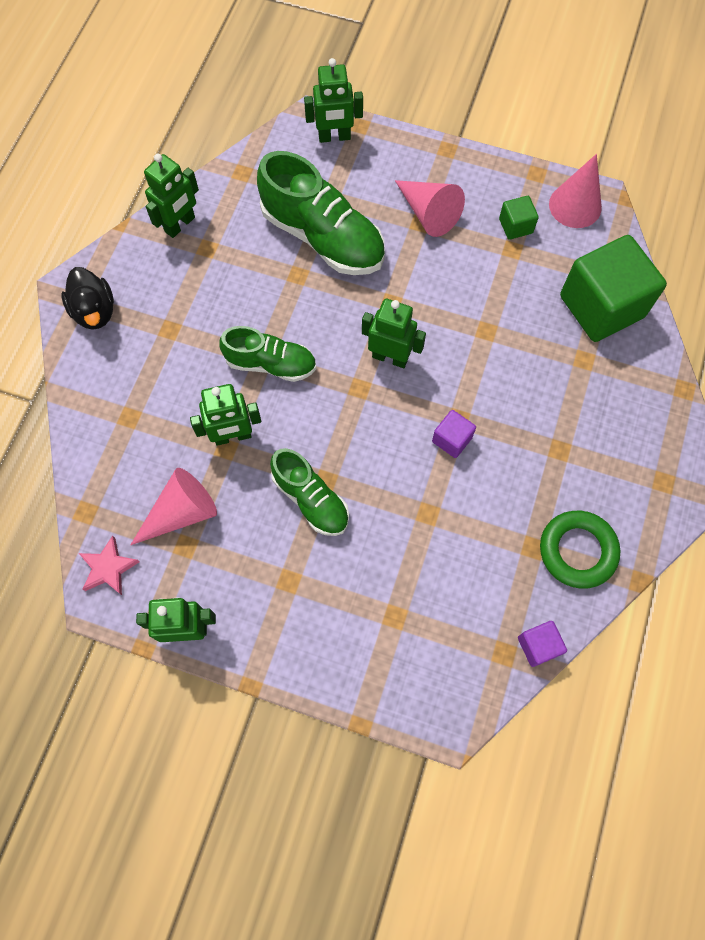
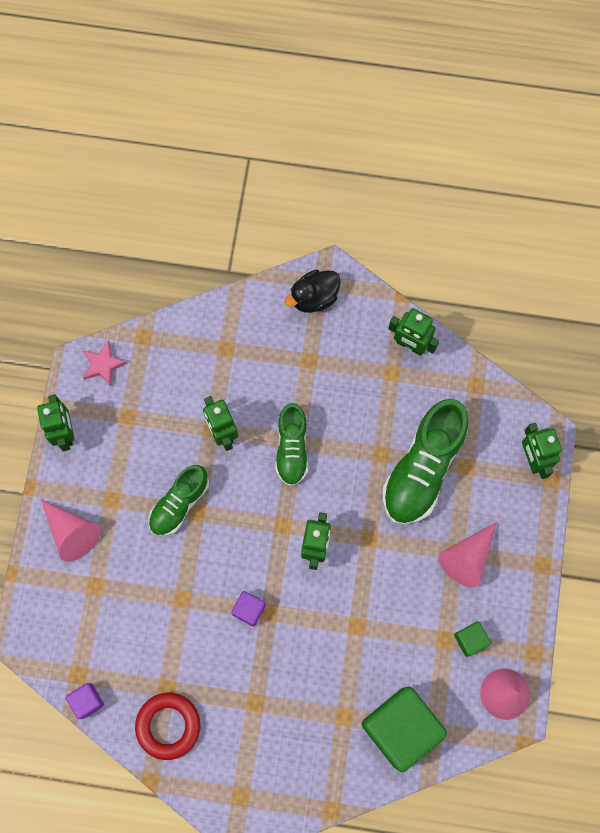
camera: 80 degrees right, 5 degrees up
(182, 512) = (154, 407): pink cone -> pink cone (72, 532)
(577, 551) = (168, 726): green ring -> red ring

